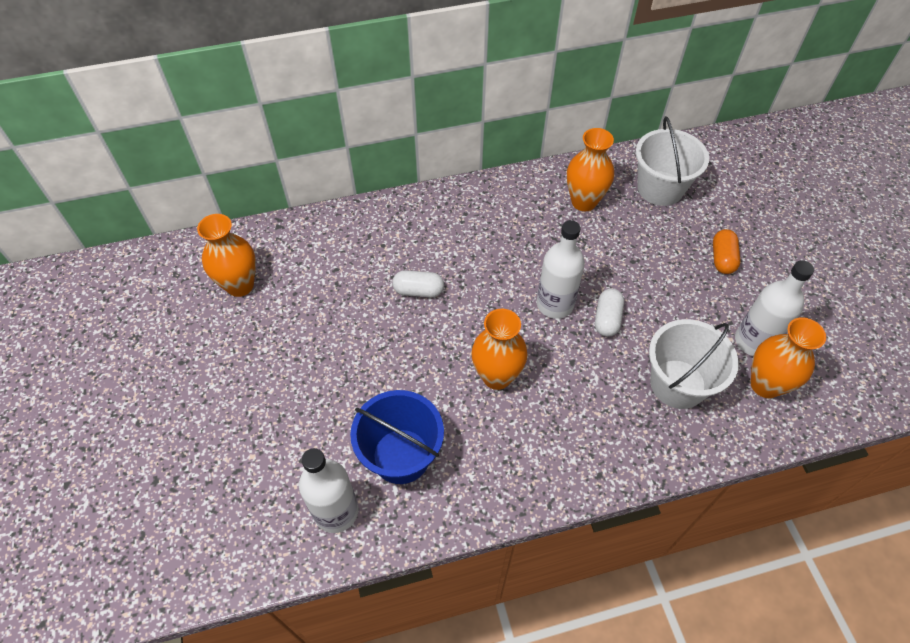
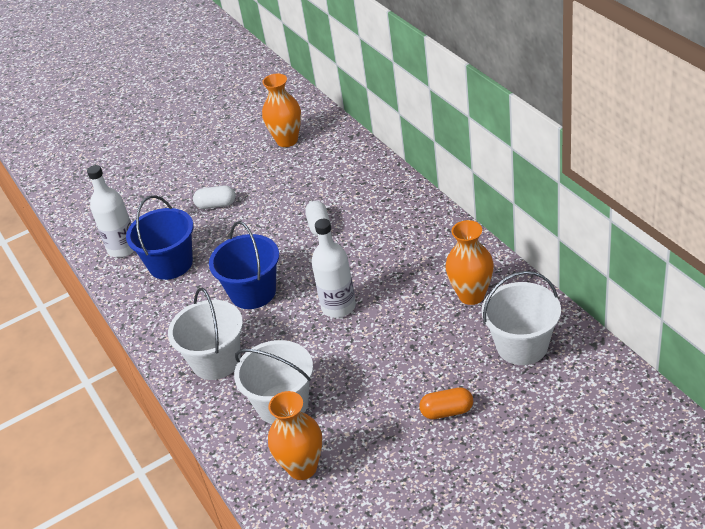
camera: 80 degrees right, 15 degrees down
(496, 376) = (253, 292): orange vase -> blue bucket
(593, 435) = (216, 361): none -> white bucket
(607, 319) = (336, 343): white capsule -> white capsule (216, 205)
(753, 341) = (350, 452): white bottle -> none

